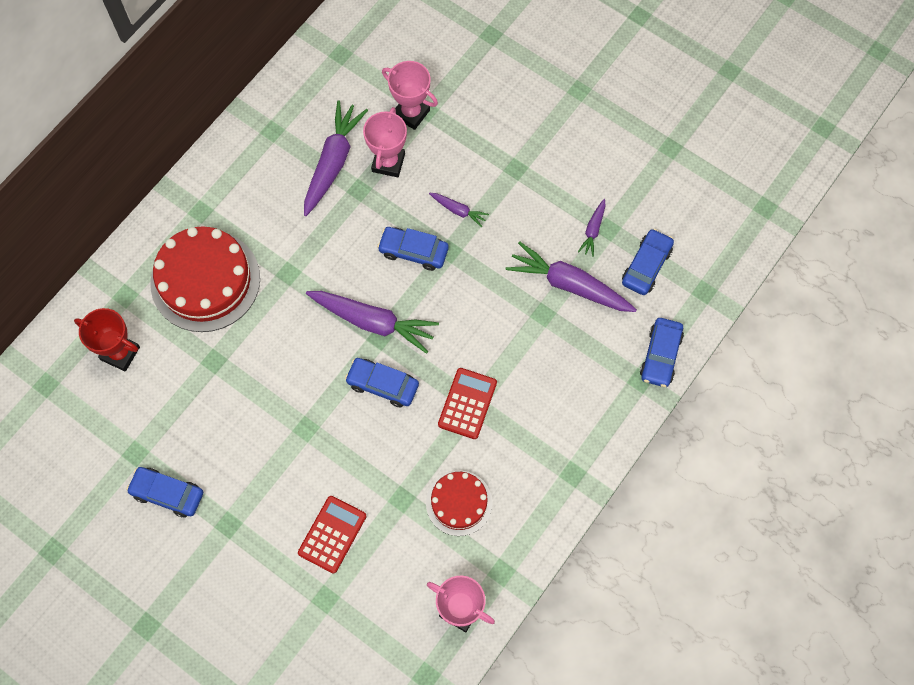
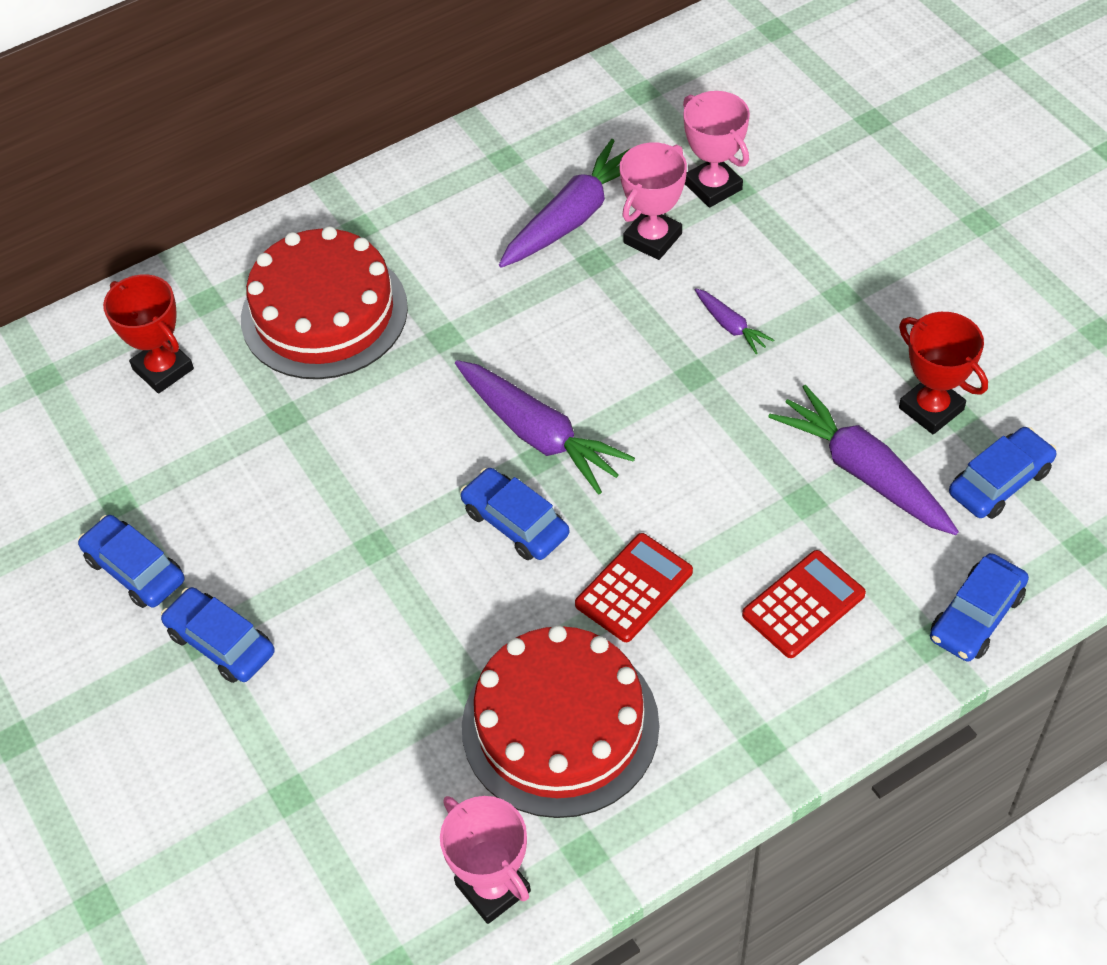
camera: 25 degrees right, 15 degrees down
(332, 534) = (345, 705): red calculator -> red calculator (803, 604)
(413, 251) = (640, 360): blue car -> blue car (221, 642)
(459, 503) = (560, 726): red cake -> red cake, size x1.75
(593, 230) = (931, 409): purple carrot -> red trophy

